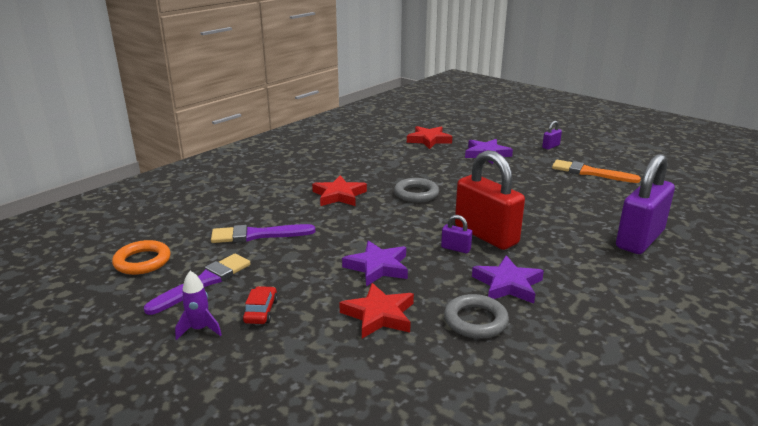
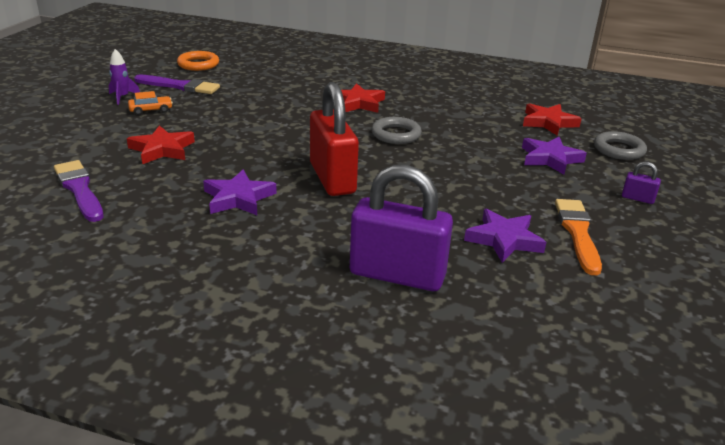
camera: 65 degrees right, 5 degrees up
(258, 235) = (260, 88): purple brush -> purple brush (79, 189)
(261, 311) = (151, 110): red car -> orange car
(377, 267) = (236, 138): purple star -> purple star (504, 239)
(455, 248) = (292, 166): purple padlock -> none
(475, 320) = (169, 189): grey ring -> grey ring (618, 150)
(486, 235) = (332, 178): red padlock -> red padlock turned 45 degrees counterclockwise

